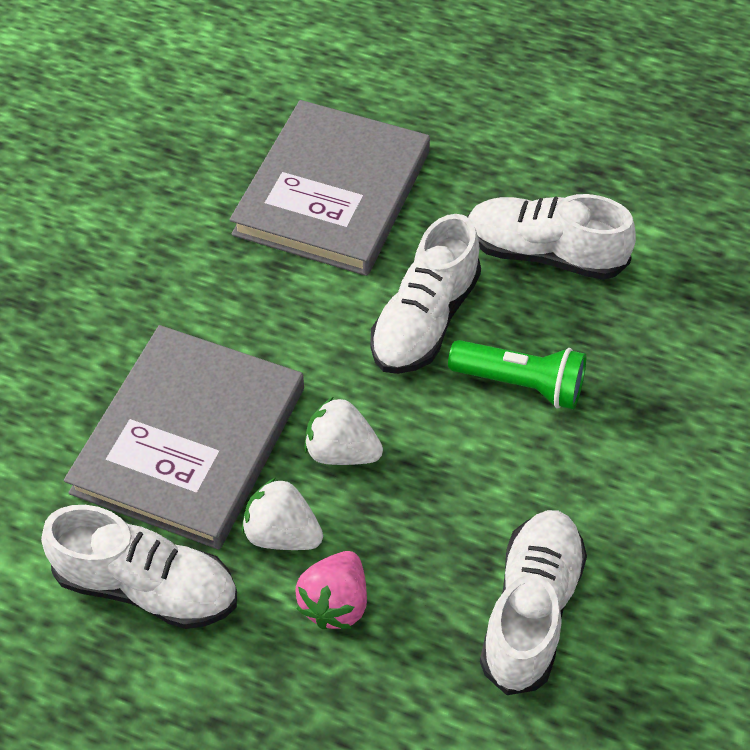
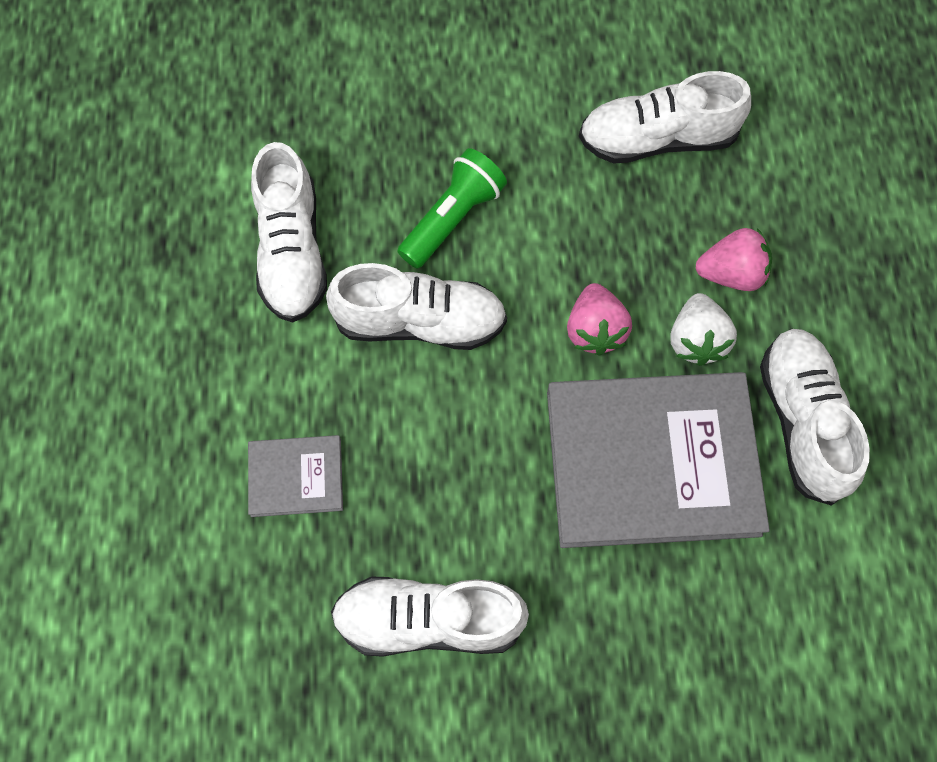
camera: 115 degrees left, 15 degrees up
(166, 235) = (429, 620): none -> white shoe
(333, 193) = (296, 477): grey book -> grey book, size x0.46
(341, 451) = (594, 330): white strawberry -> pink strawberry
(520, 384) = (452, 218): green flashlight -> green flashlight turned 45 degrees clockwise

